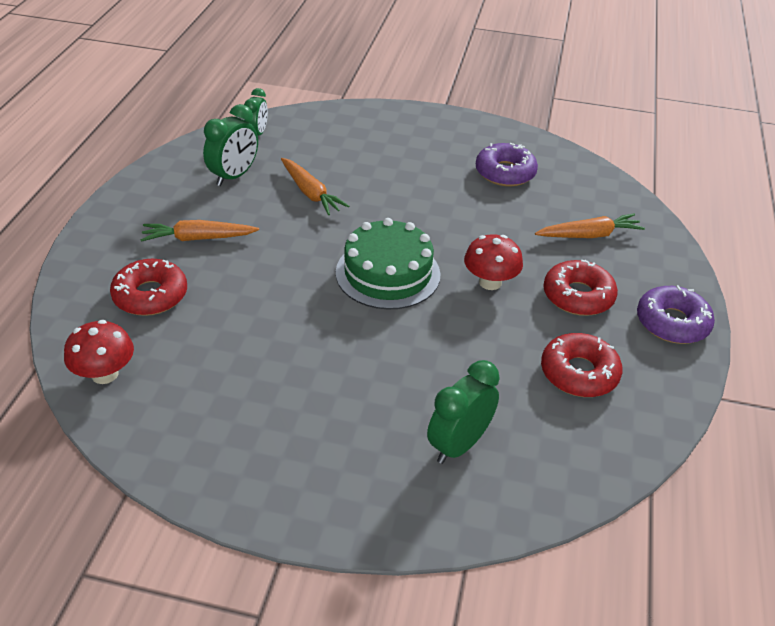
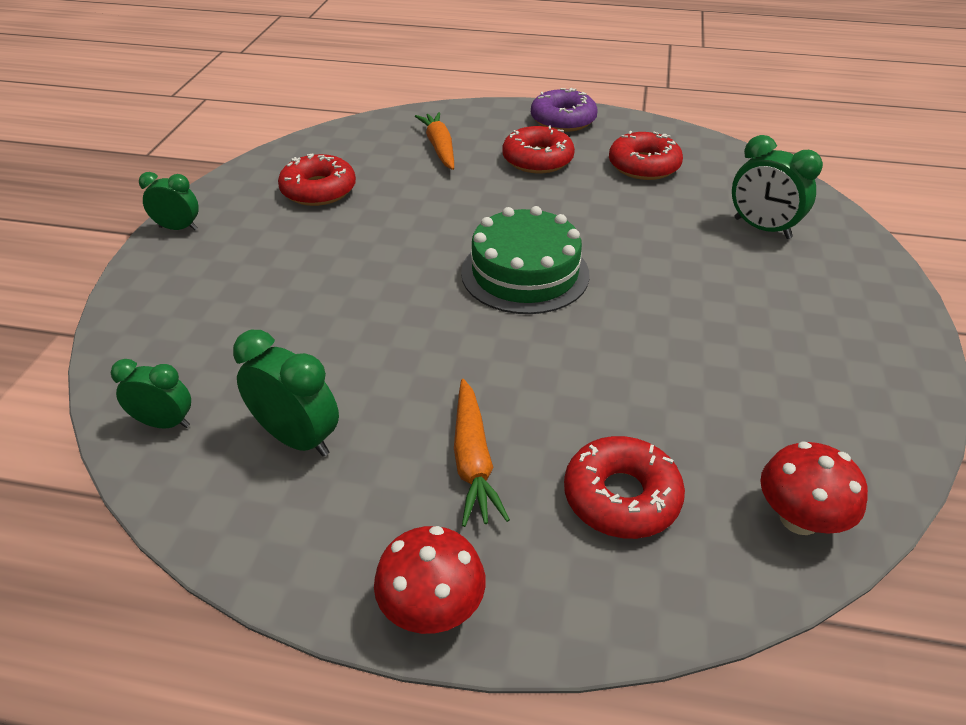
camera: 90 degrees left, 0 degrees up
(310, 193) = (352, 347): orange carrot -> none
(448, 119) = (178, 228): none -> green clock
(490, 282) = (527, 206): red mushroom -> red mushroom (432, 608)
(505, 172) = (318, 190): purple donut -> red donut

